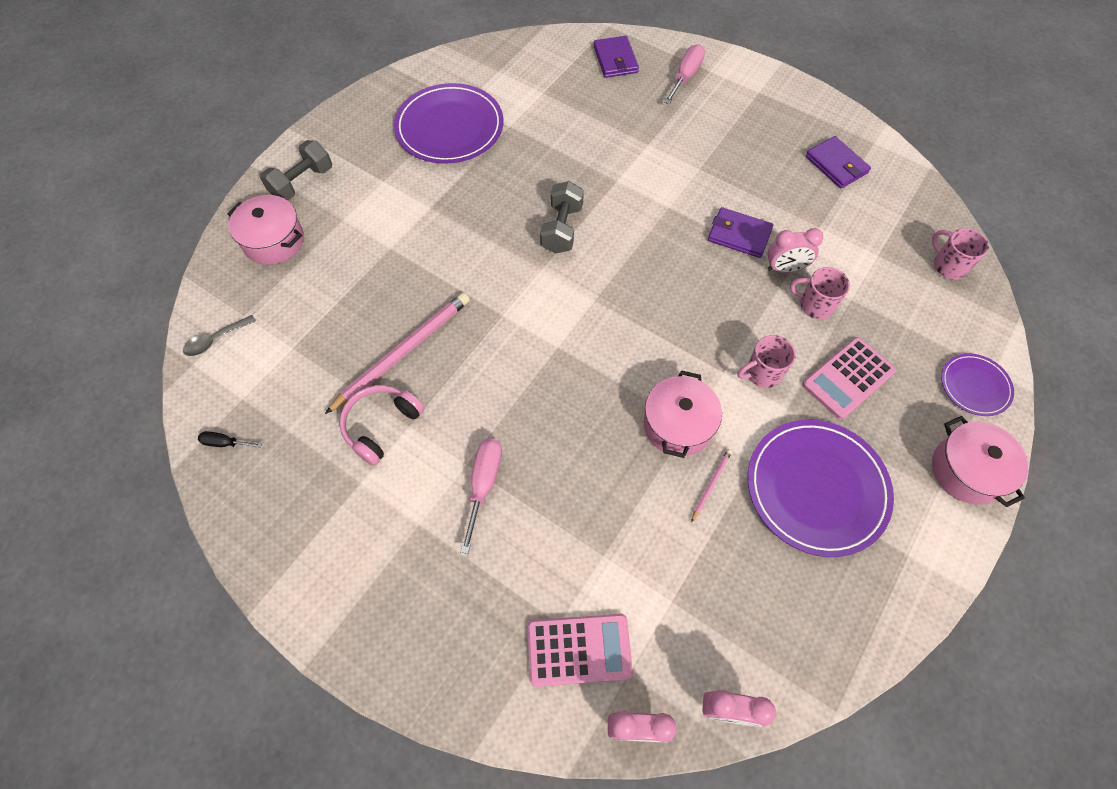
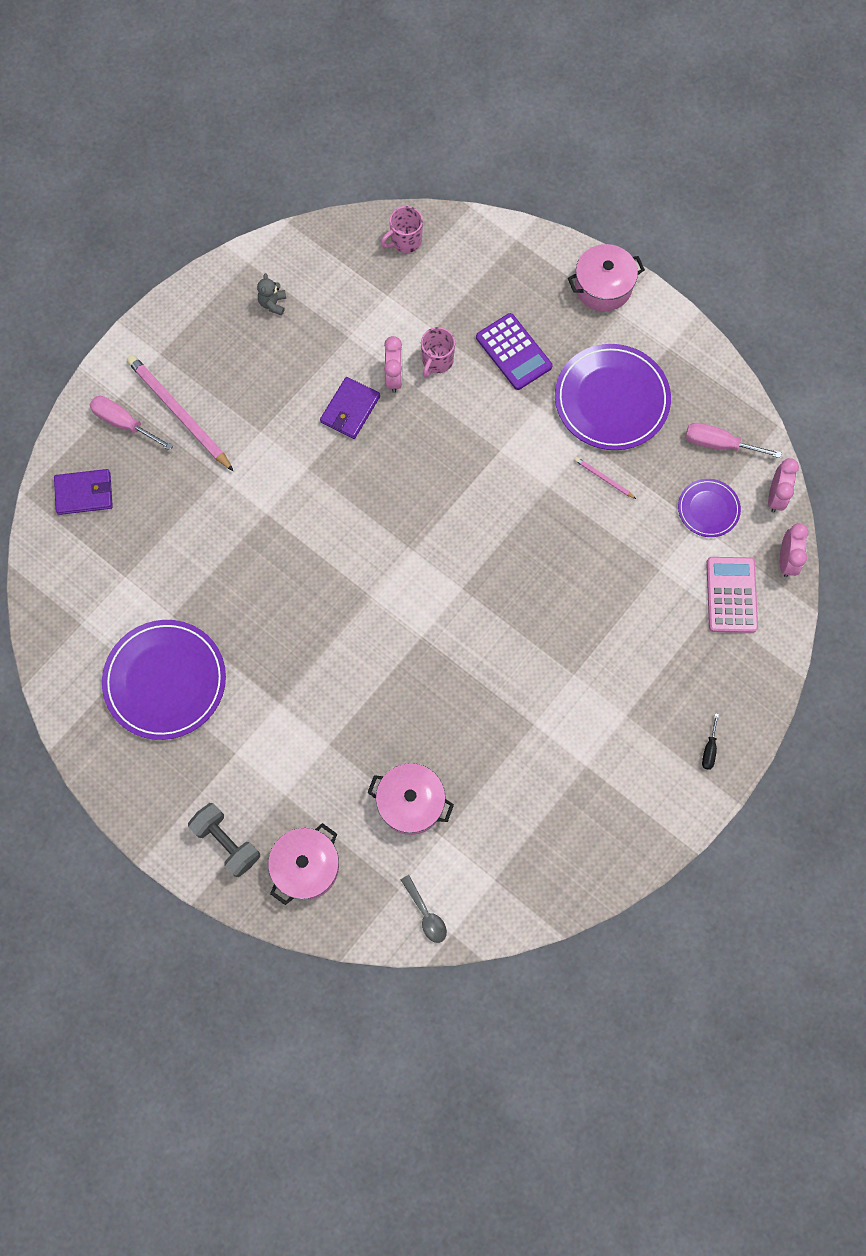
camera: 85 degrees left, 10 degrees up
(225, 443) = (540, 890): black screwdriver -> black screwdriver (709, 749)
(381, 425) = (532, 748): pink headphones -> none
(402, 353) = (456, 730): pink pencil -> pink pencil (179, 414)
(484, 484) = (593, 660): pink screwdriver -> pink screwdriver (719, 444)
(562, 229) = (323, 573): grey dumbbell -> none
(678, 425) = (548, 496): pink pot -> pink pot (411, 803)
(762, 373) = (503, 419): pink mug -> none
(836, 165) = (273, 304): purple wallet -> grey teddy bear
(848, 378) = (514, 352): pink calculator -> purple calculator
(974, 386) = (528, 258): purple plate -> purple plate (708, 509)

